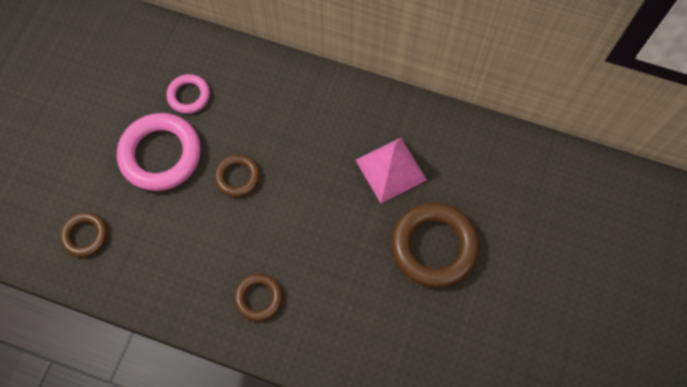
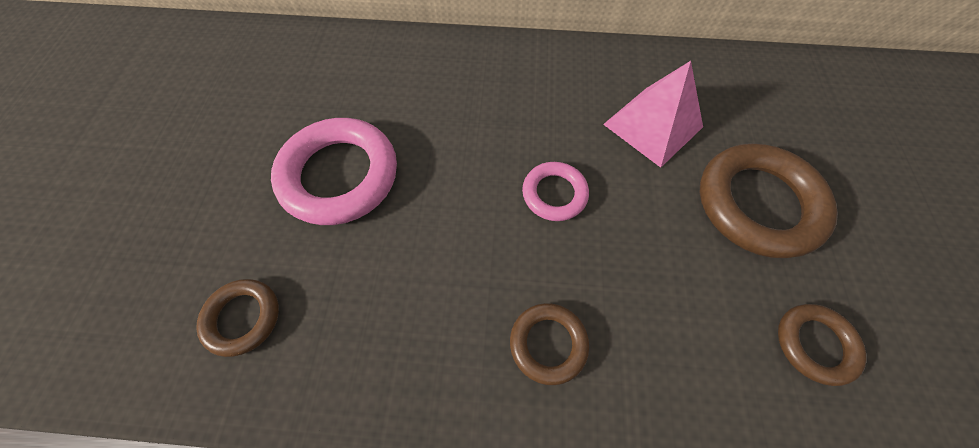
camera: 15 degrees left, 5 degrees down
(189, 96) = (361, 98): pink ring -> pink ring (554, 194)
(238, 177) = (457, 179): brown ring -> brown ring (814, 344)

